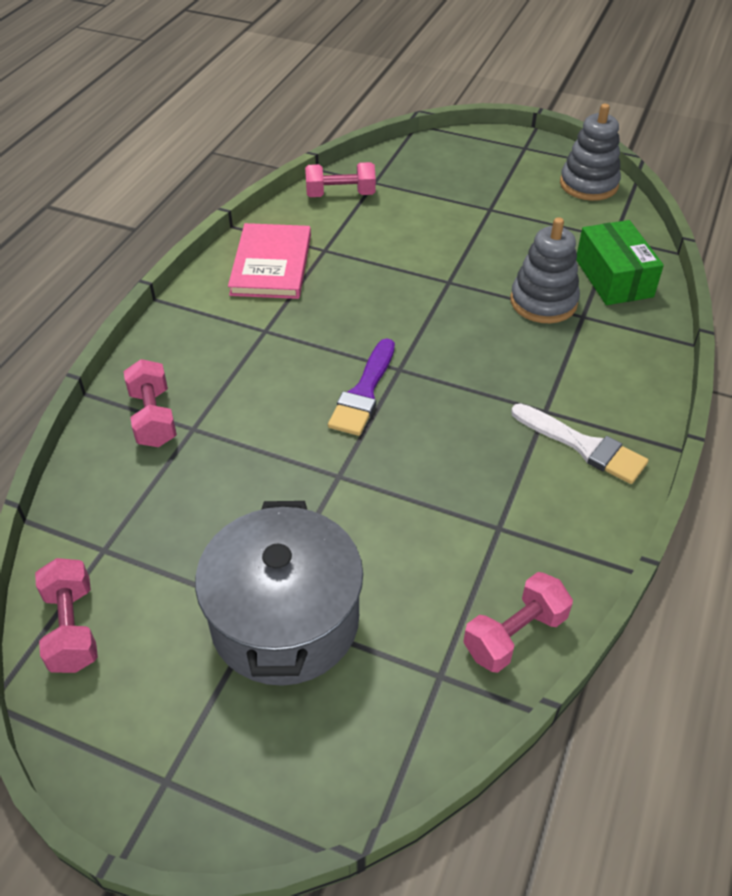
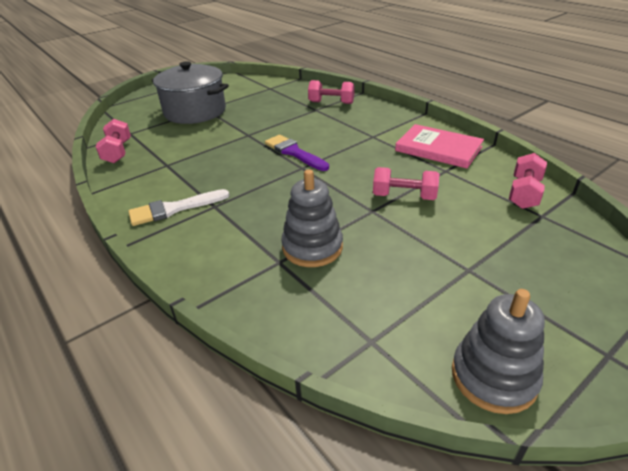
camera: 120 degrees right, 10 degrees down
(72, 628) = (243, 81): pink dumbbell -> pink dumbbell (404, 196)
(613, 278) = (309, 305): green box -> none

